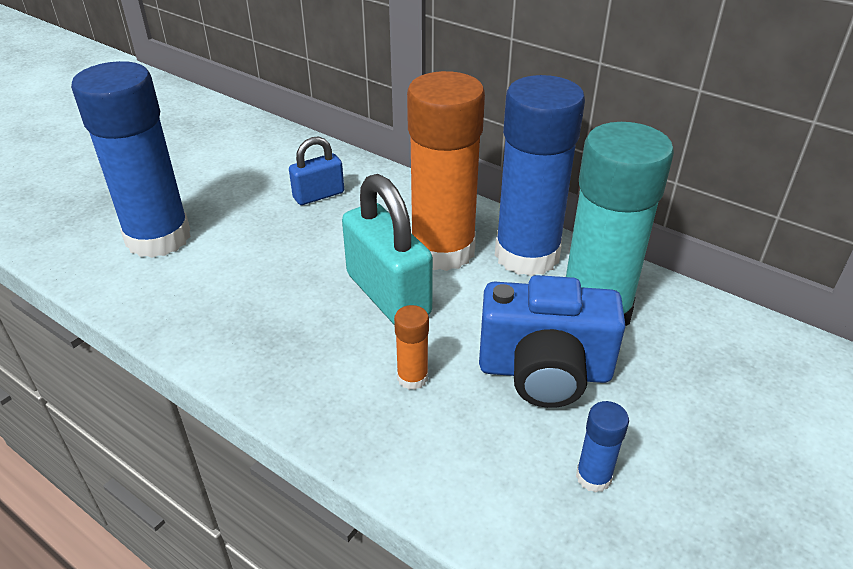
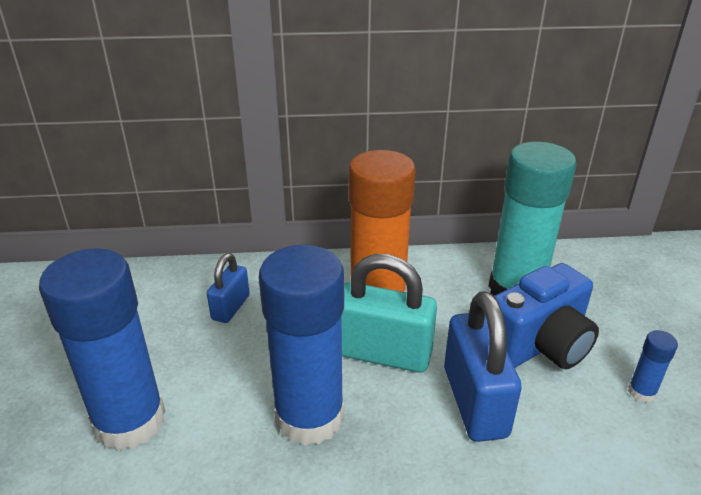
camera: 40 degrees left, 5 degrees down
(412, 378) = (474, 402): orange glue stick -> blue padlock
(527, 255) = (433, 274): blue glue stick -> blue glue stick (309, 416)

